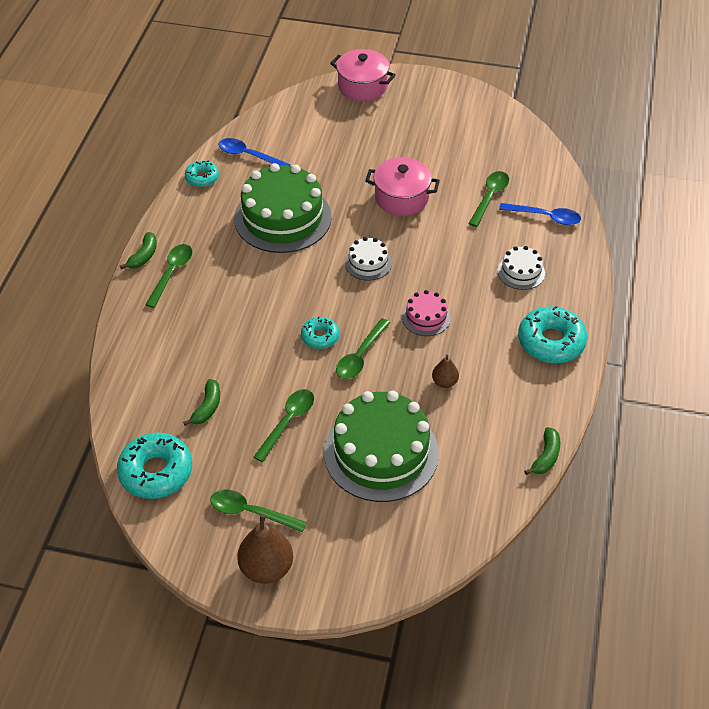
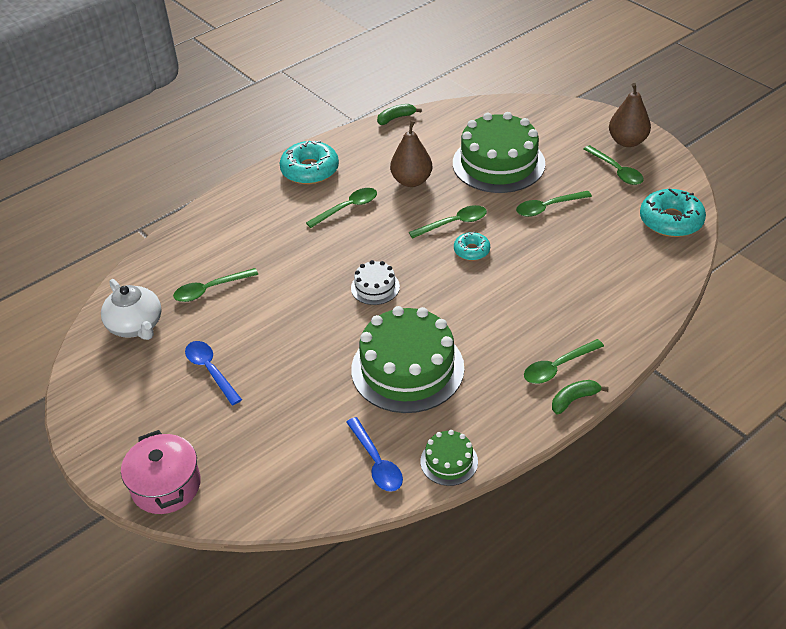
camera: 140 degrees left, 5 degrees down
(202, 178) = (449, 461): turquoise donut -> green cake
(207, 407) = (602, 243): green banana -> none
(401, 198) = (282, 329): pink pot -> none
(426, 317) = (376, 225): pink cake -> none
(444, 382) = (411, 181): brown pear -> brown pear, size x1.83
(470, 321) = (347, 208): none -> green spoon
(505, 149) = (136, 325): none -> white teapot
(521, 272) = (268, 221): white cake -> none
(545, 217) = (192, 251): blue spoon -> blue spoon (210, 370)

